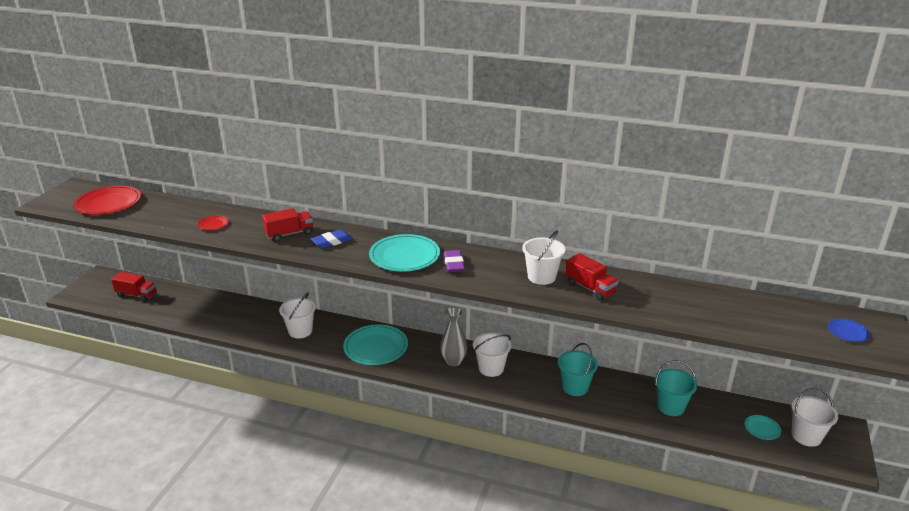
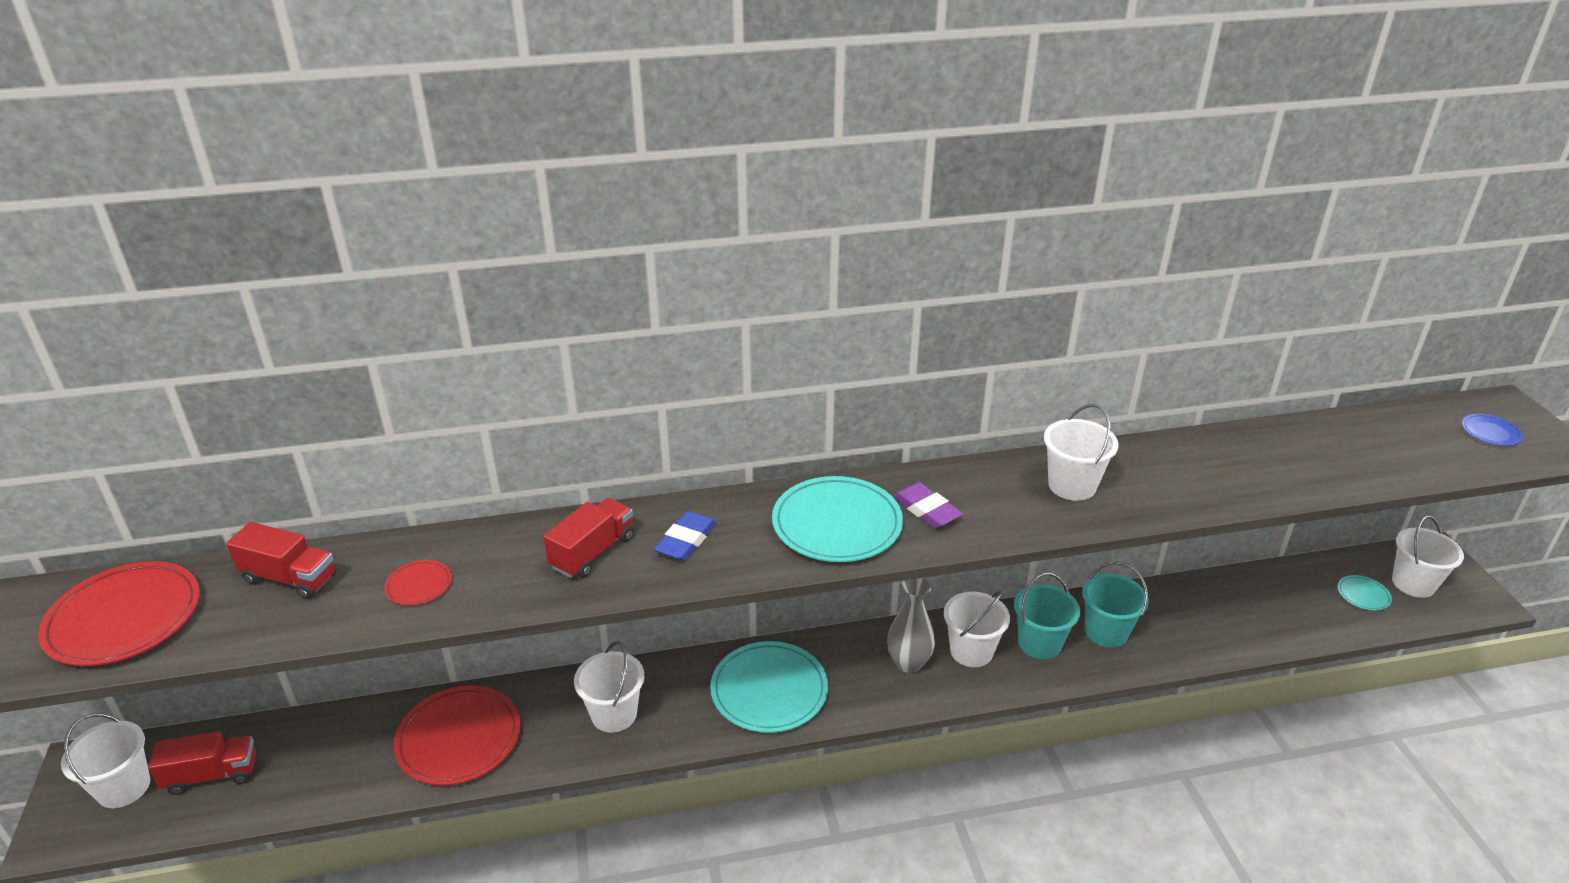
camera: 30 degrees left, 5 degrees up
(106, 288) = (124, 787): none -> white bucket
(232, 316) = (459, 739): none -> red plate
(590, 288) = (1153, 480): red truck -> red truck (289, 578)
(671, 406) = (1242, 609): turquoise bucket -> turquoise bucket (1039, 643)

